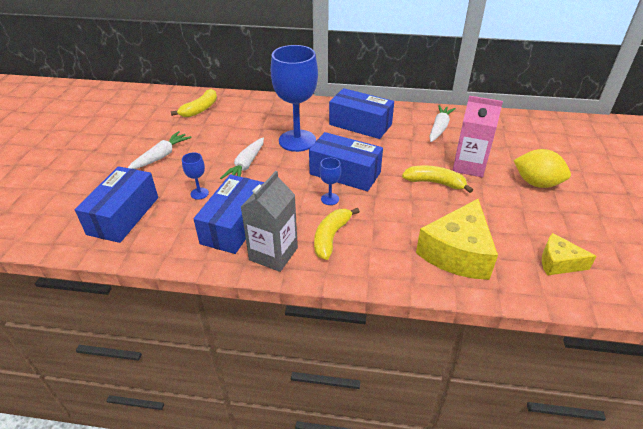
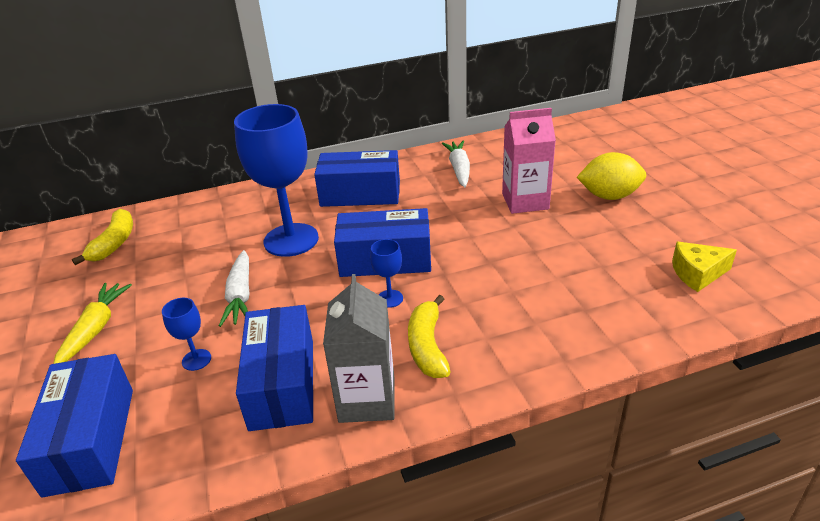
camera: 25 degrees left, 5 degrees down
(161, 156) = (95, 329): white carrot -> yellow carrot
(435, 183) = (502, 233): yellow banana -> none
(457, 253) = (589, 305): yellow cheese -> none

